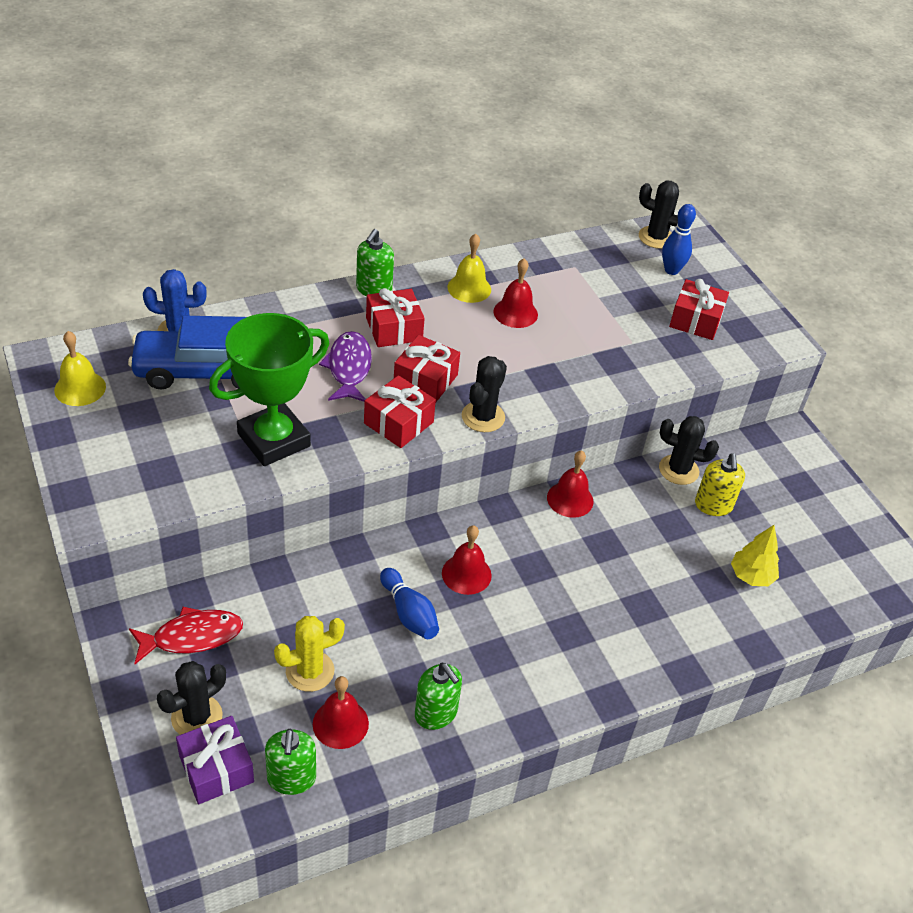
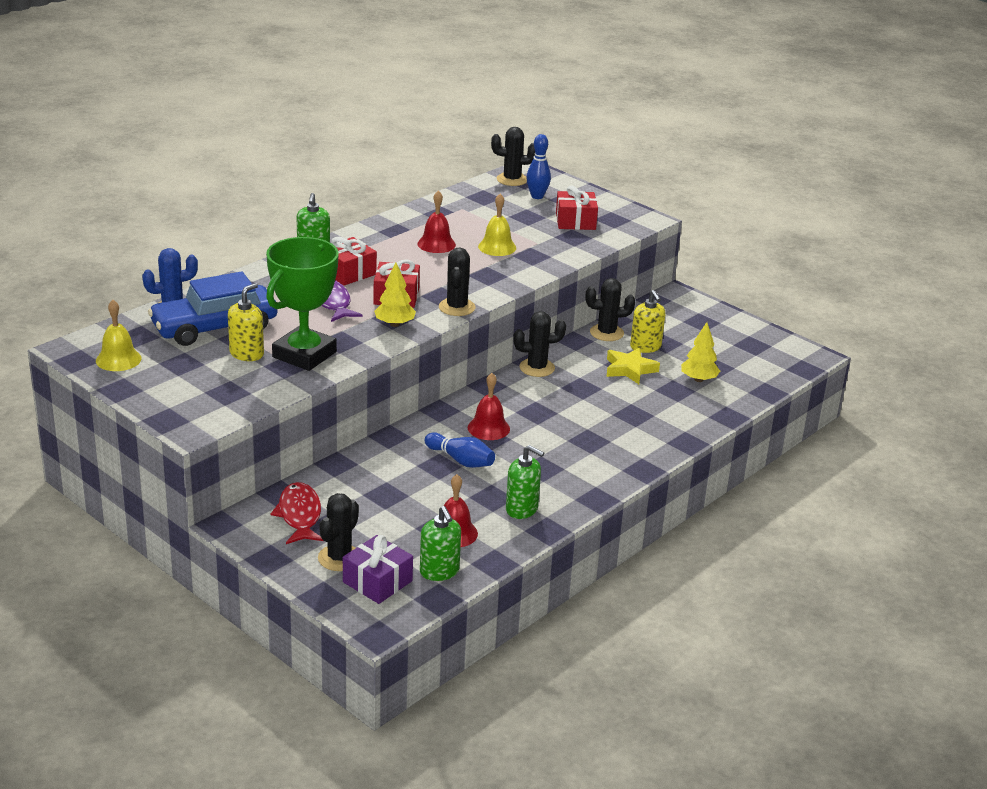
camera: 20 degrees left, 15 degrees down
(192, 637) = (299, 515): red fish -> red fish turned 60 degrees counterclockwise
(214, 420) = (247, 354): none -> yellow soap dispenser
(310, 671) = (408, 511): yellow cactus -> none
(398, 423) = (394, 324): red gift -> yellow tree
(469, 288) = (389, 237): yellow bell -> yellow bell (497, 247)
(570, 499) = (537, 368): red bell -> black cactus
(676, 535) = (629, 369): none -> yellow star

